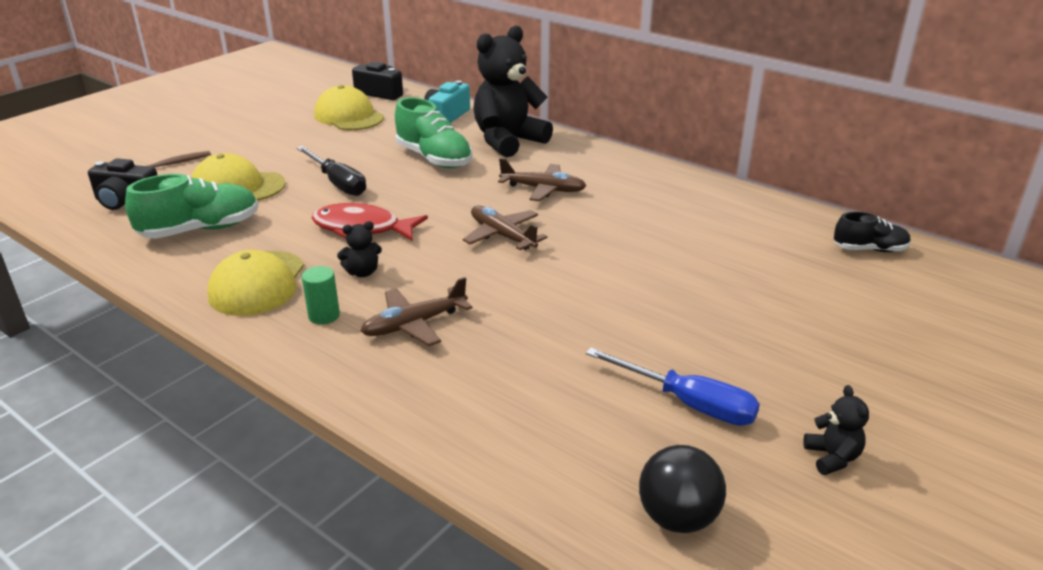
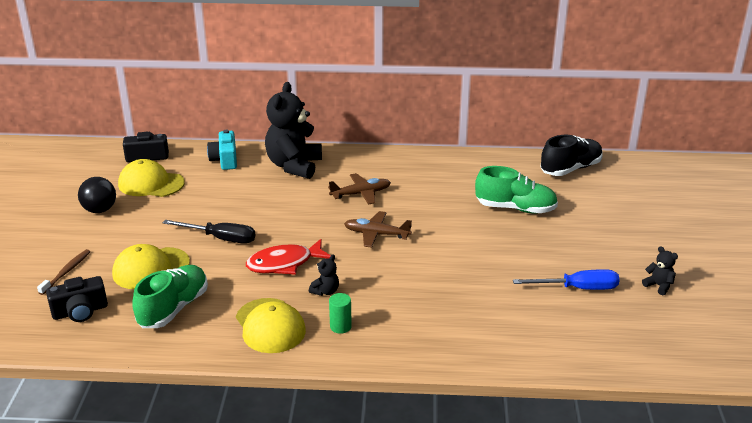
camera: 35 degrees left, 0 degrees up
(414, 324) = (398, 308): brown plane -> none
(434, 158) = (262, 196): green shoe -> green shoe (515, 208)
(677, 518) = (629, 342): black ball -> black ball (100, 210)
(869, 249) = (570, 169): black shoe -> black shoe, size x1.65

